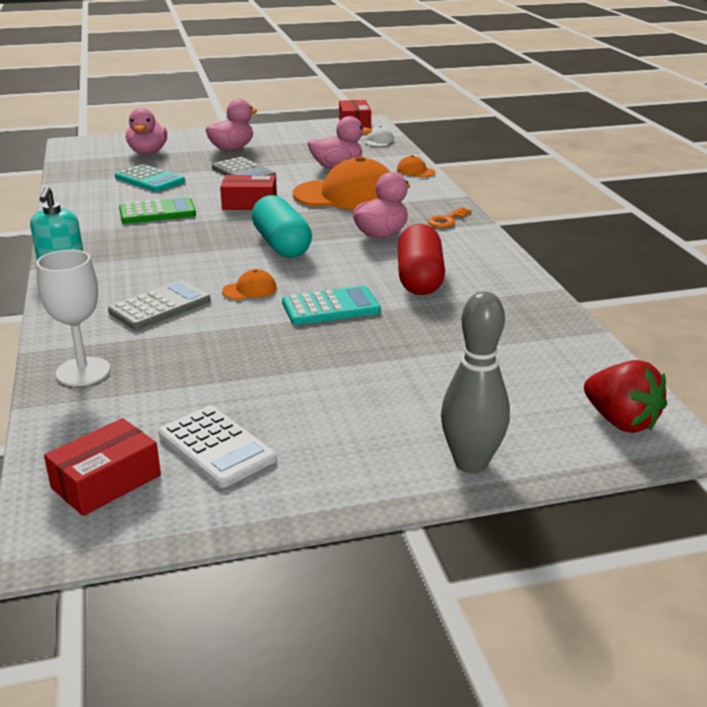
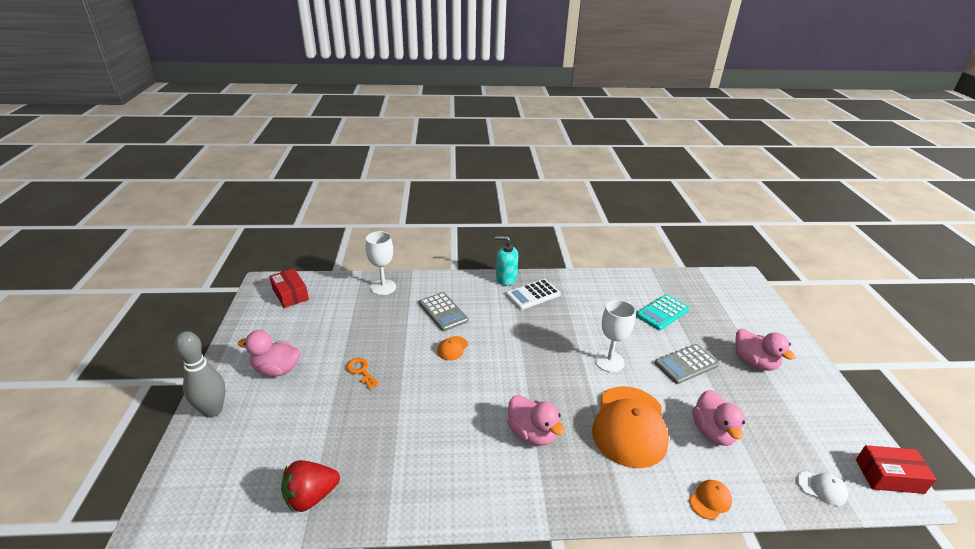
camera: 100 degrees right, 5 degrees up
(148, 152) = (730, 313): pink duck -> pink duck (277, 369)
(157, 212) = (592, 314): green calculator -> none
(216, 447) = (292, 324): white calculator -> white calculator (533, 295)
(249, 203) = (609, 361): red box -> white goblet
(250, 289) = (452, 348): orange cap -> orange cap turned 45 degrees clockwise
(281, 245) = (522, 370): turquoise capsule -> none
(331, 307) = (413, 382): turquoise calculator -> none
(419, 279) = (439, 440): red capsule -> none
(447, 220) = (559, 492): orange key -> orange key (361, 371)
(620, 421) = (192, 498): red strawberry -> red strawberry (311, 496)

